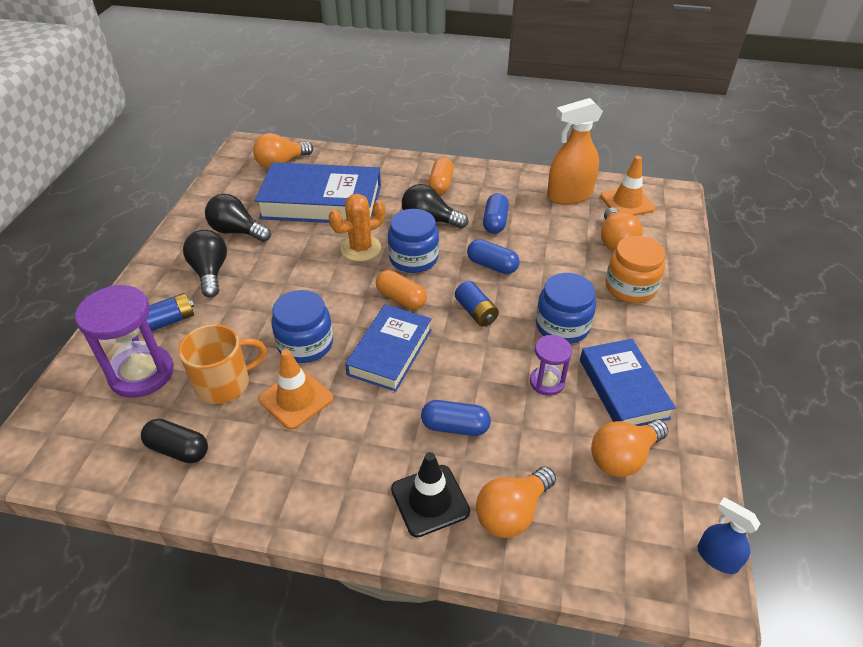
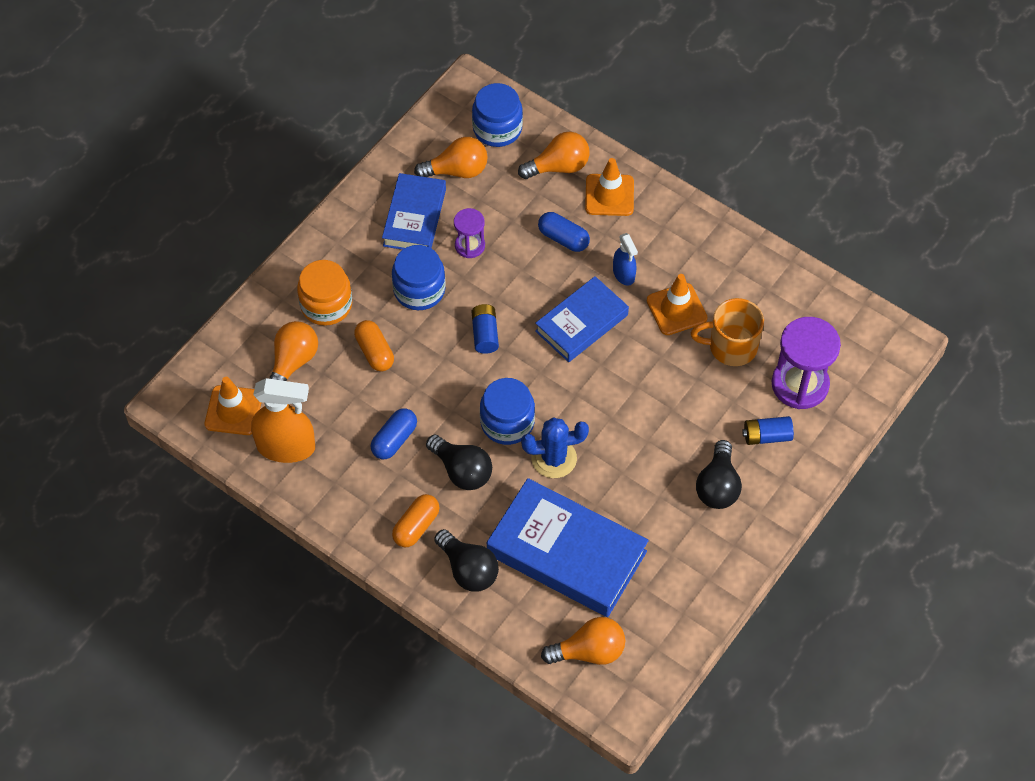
camera: 155 degrees left, 15 degrees up
(178, 449) = (778, 301): black capsule -> none
(237, 231) = (676, 539): black light bulb -> black light bulb (468, 569)
(305, 344) = (651, 360): blue jar -> blue jar (497, 128)
(361, 248) = (554, 458): orange cactus -> blue cactus
(401, 299) = (544, 376): orange capsule -> orange capsule (374, 352)
(430, 500) = (609, 195): black traffic cone -> orange traffic cone
(492, 265) = (436, 382): blue capsule -> none
(717, 557) = (448, 95): blue spray bottle -> blue spray bottle (624, 274)

